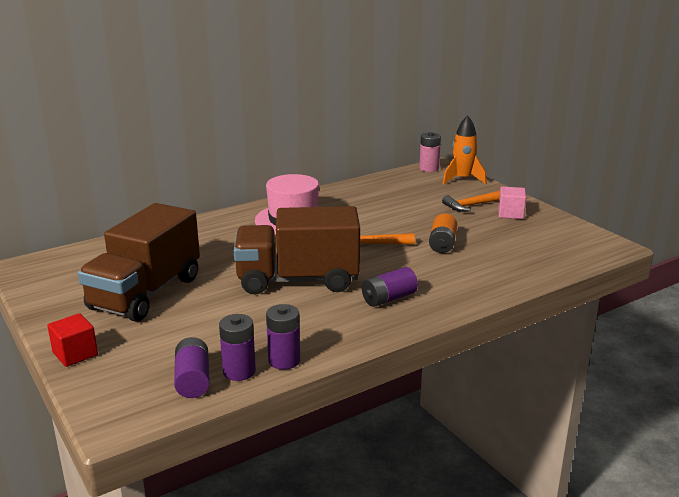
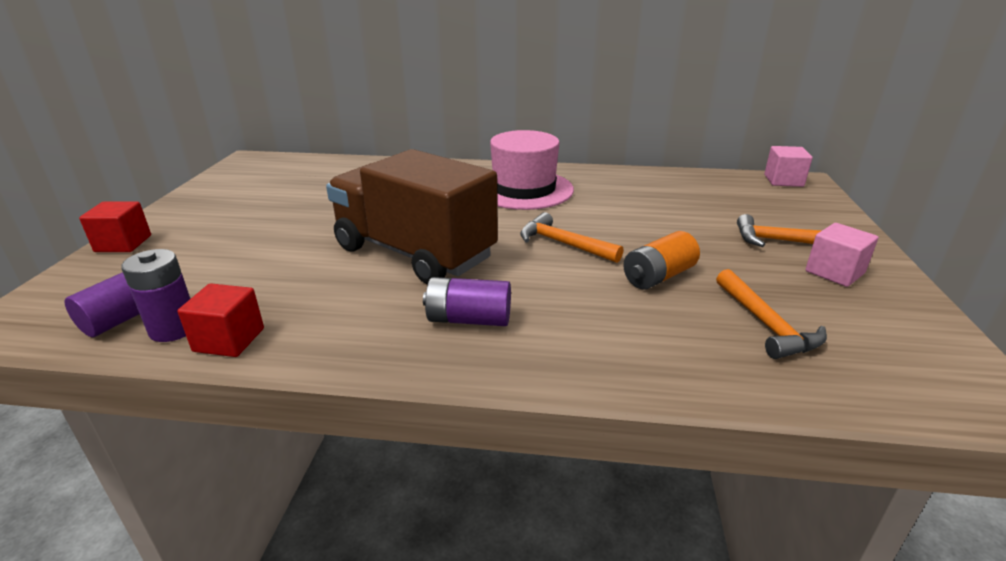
camera: 40 degrees right, 5 degrees up
(146, 293) = (272, 212): brown truck -> none
(284, 360) = (229, 340): purple battery -> red cube
(429, 168) = (783, 181): pink battery -> pink cube
(462, 179) = (816, 205): orange rocket -> none
(513, 248) = (766, 324): none -> orange hammer

